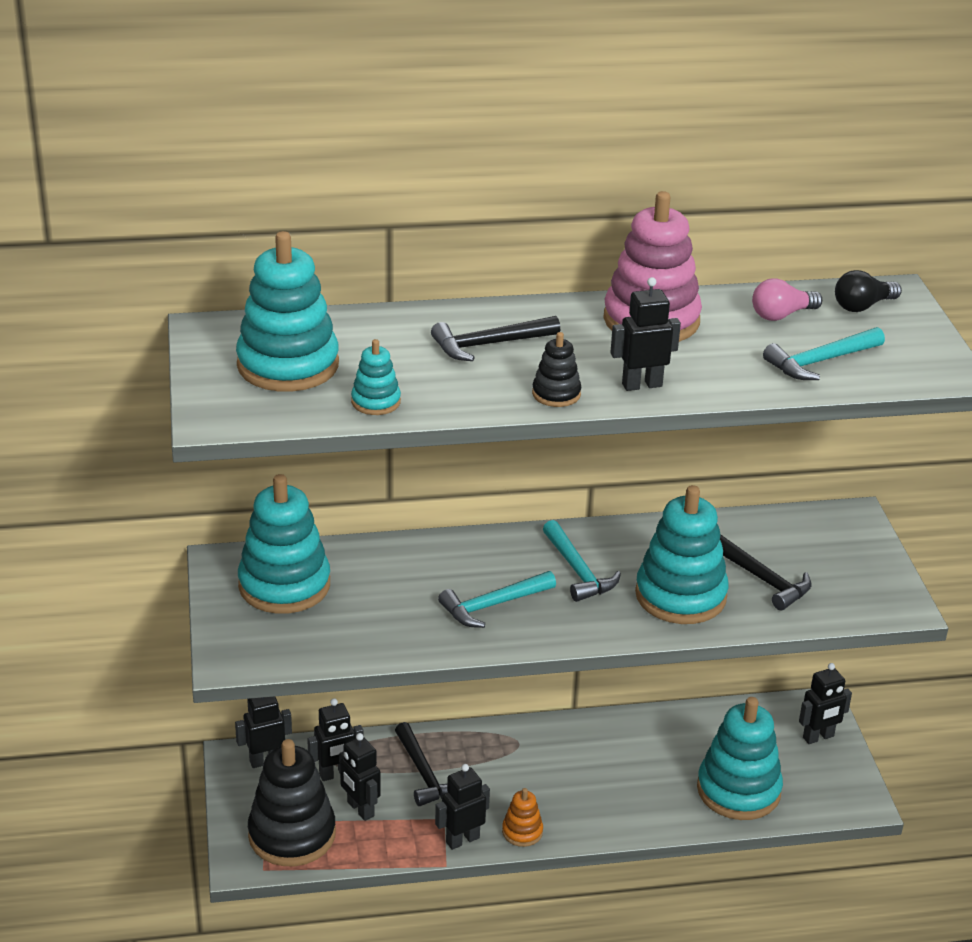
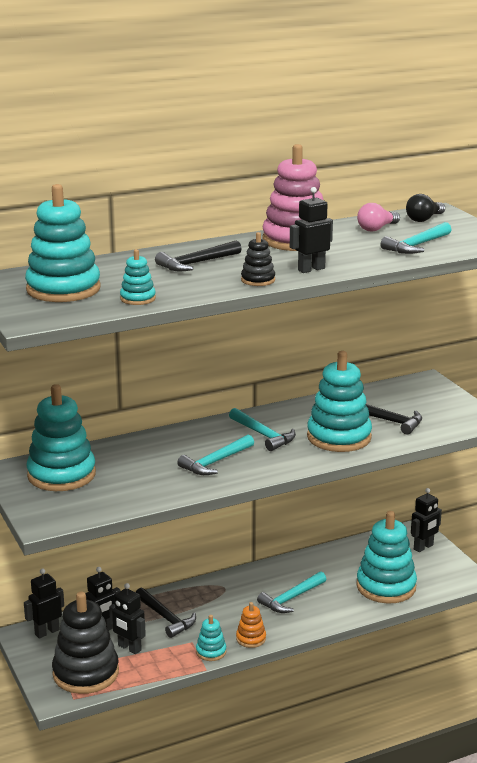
camera: 15 degrees left, 10 degrees down
(462, 840) = (211, 652): black robot -> turquoise stacking toy
(600, 780) = (291, 598): none -> turquoise hammer

